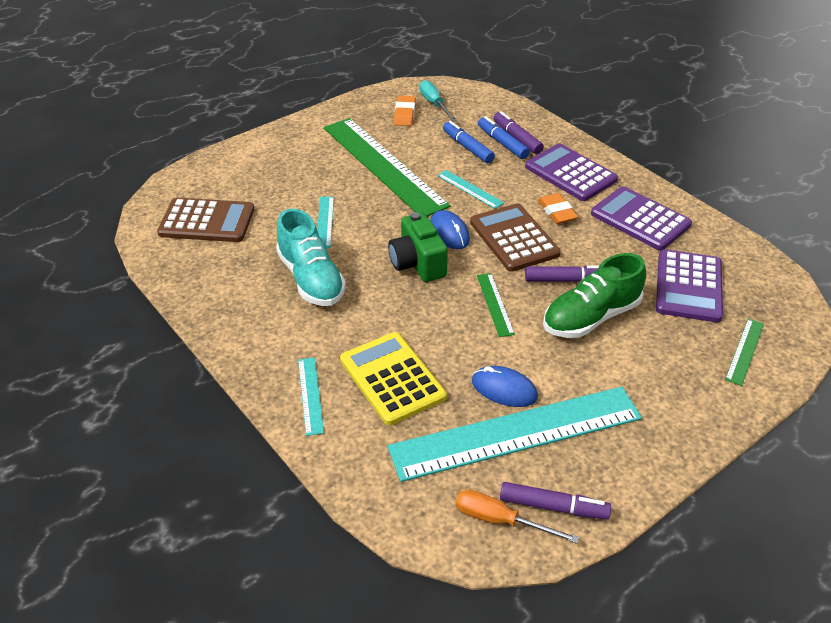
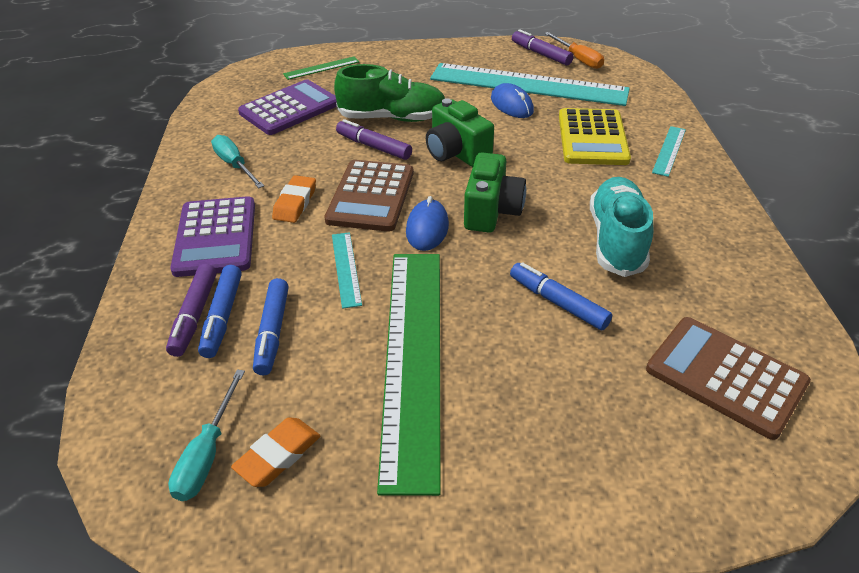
camera: 145 degrees left, 0 degrees up
(325, 222) = (558, 302): turquoise ruler -> blue marker
(495, 304) = (456, 153): green ruler -> green camera
(640, 219) = (235, 165): purple calculator -> turquoise screwdriver

